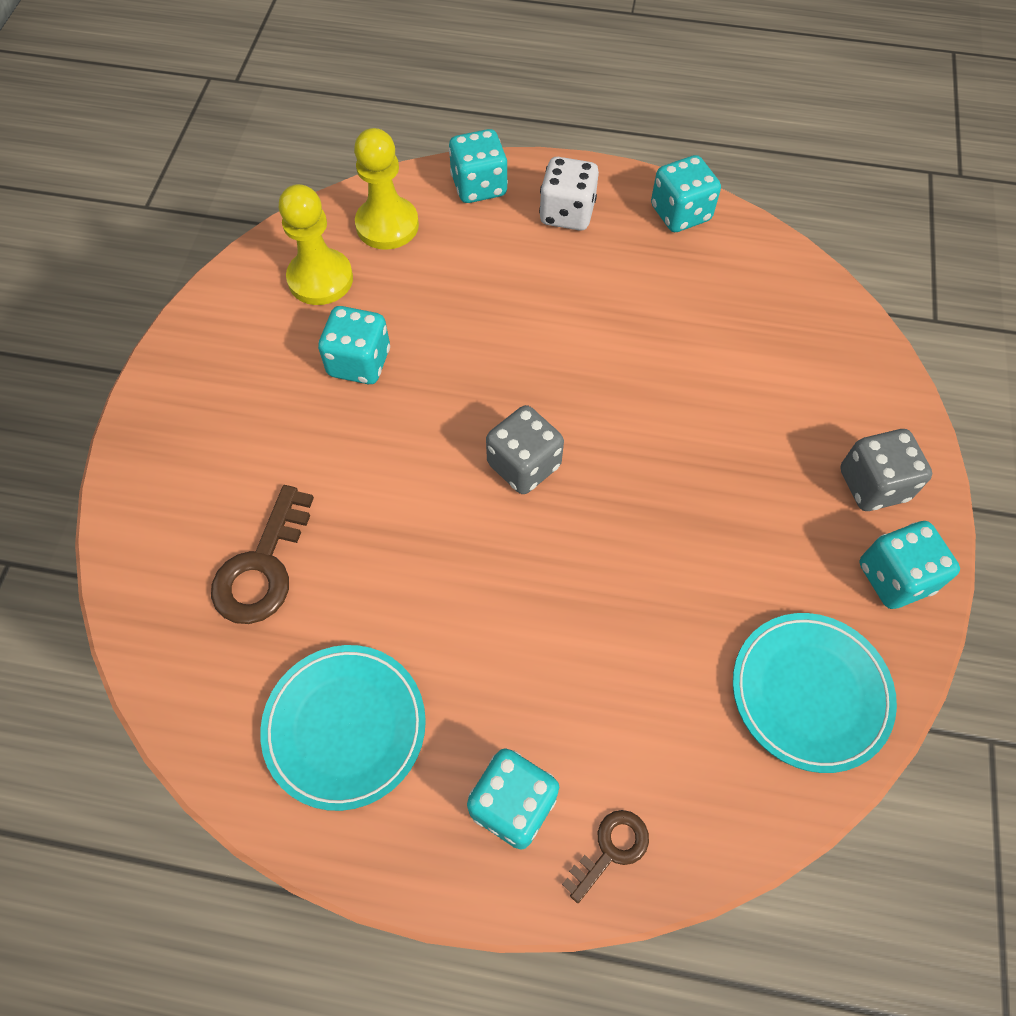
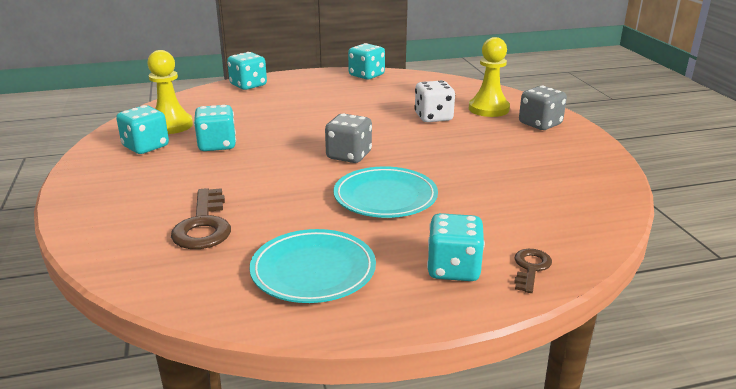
camera: 25 degrees left, 35 degrees down
(387, 225) = (201, 104): yellow pawn -> yellow pawn (488, 109)
(567, 213) = (305, 84): white dice -> white dice (433, 117)
(810, 693) = (579, 187): turquoise plate -> turquoise plate (385, 197)
(894, 577) = (580, 145): turquoise dice -> turquoise dice (146, 147)

